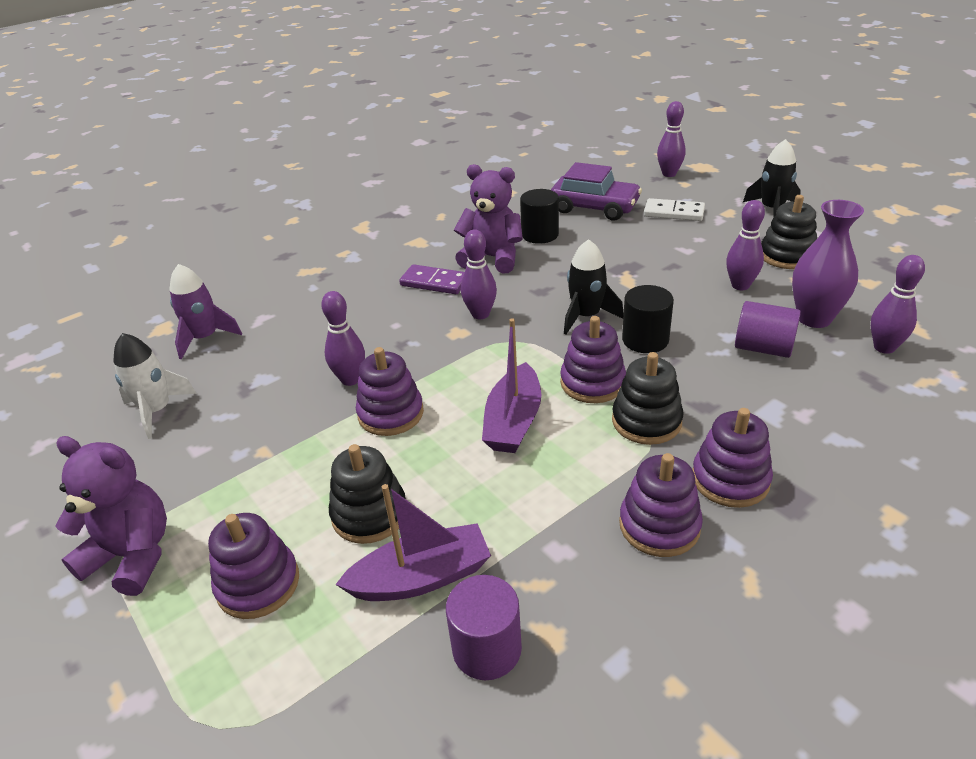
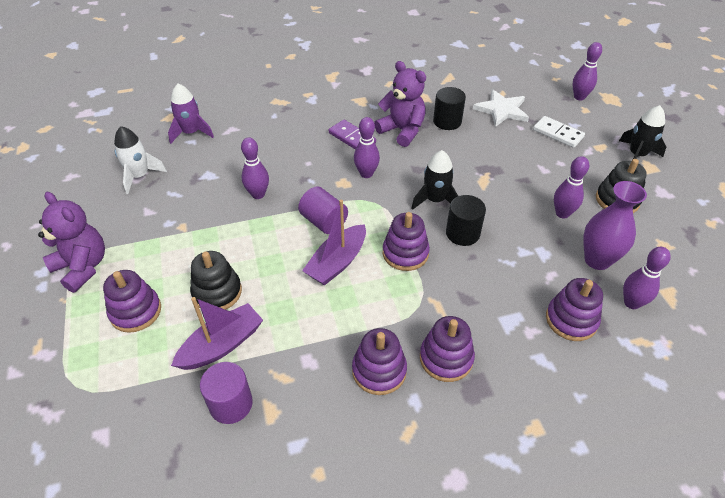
camera: 20 degrees right, 10 degrees up
(391, 414) = (267, 228): purple stacking toy -> purple stacking toy (571, 320)
(421, 577) = (222, 345): purple boat -> purple boat turned 45 degrees counterclockwise
(594, 207) = (502, 110): purple car -> white star
(646, 421) = (421, 295): black stacking toy -> none
(763, 348) = (541, 270): purple cylinder -> purple cylinder (324, 222)

